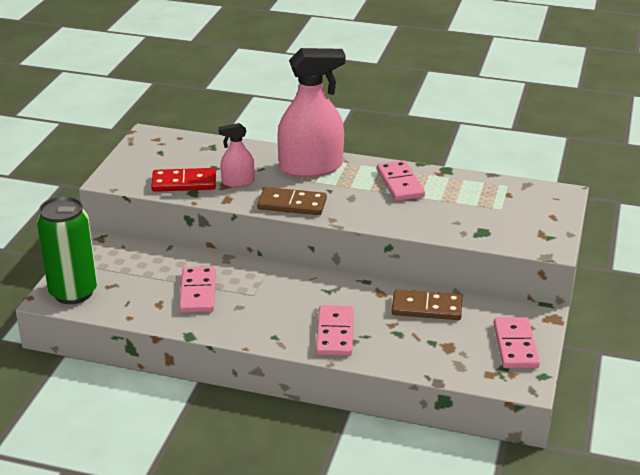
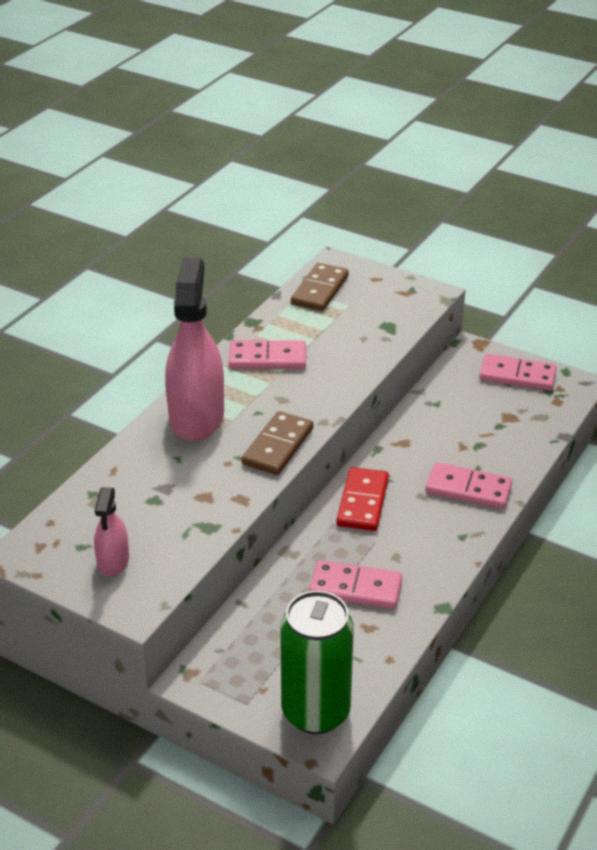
camera: 75 degrees left, 5 degrees up
(184, 183) = (181, 532): red domino -> red domino (363, 502)
(238, 182) = (202, 483): pink spray bottle -> pink spray bottle (113, 561)
(426, 308) = (440, 416): brown domino -> brown domino (319, 290)

